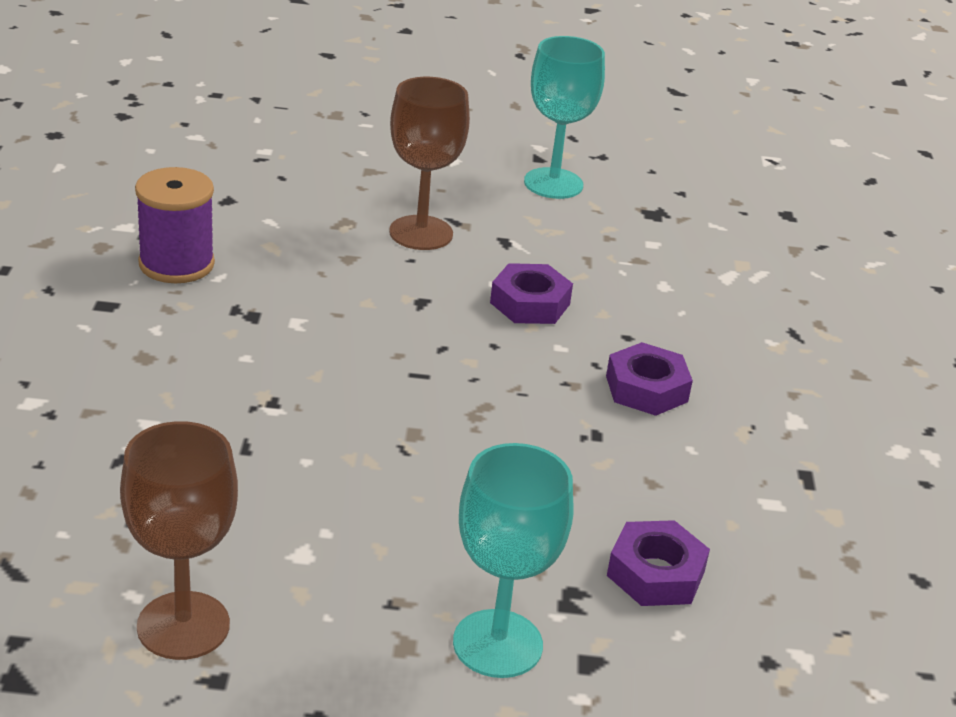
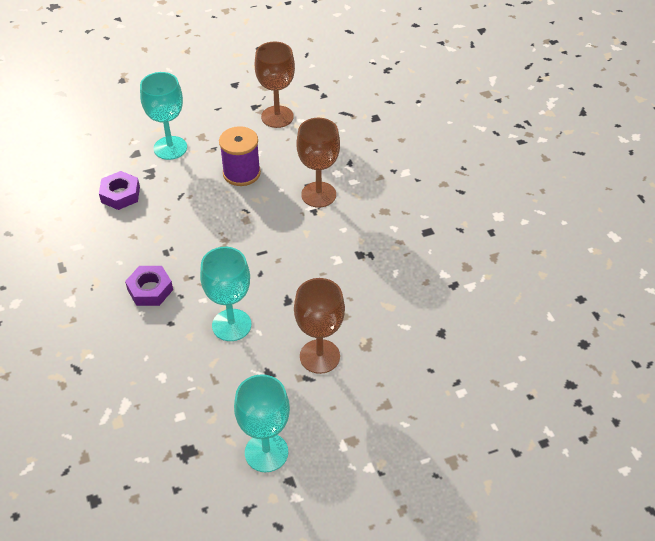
camera: 160 degrees right, 15 degrees up
(176, 264) = (422, 271): purple spool -> purple spool (241, 173)
(239, 425) = (318, 194): none -> brown goblet
(530, 303) = (231, 325): purple nut -> turquoise goblet

